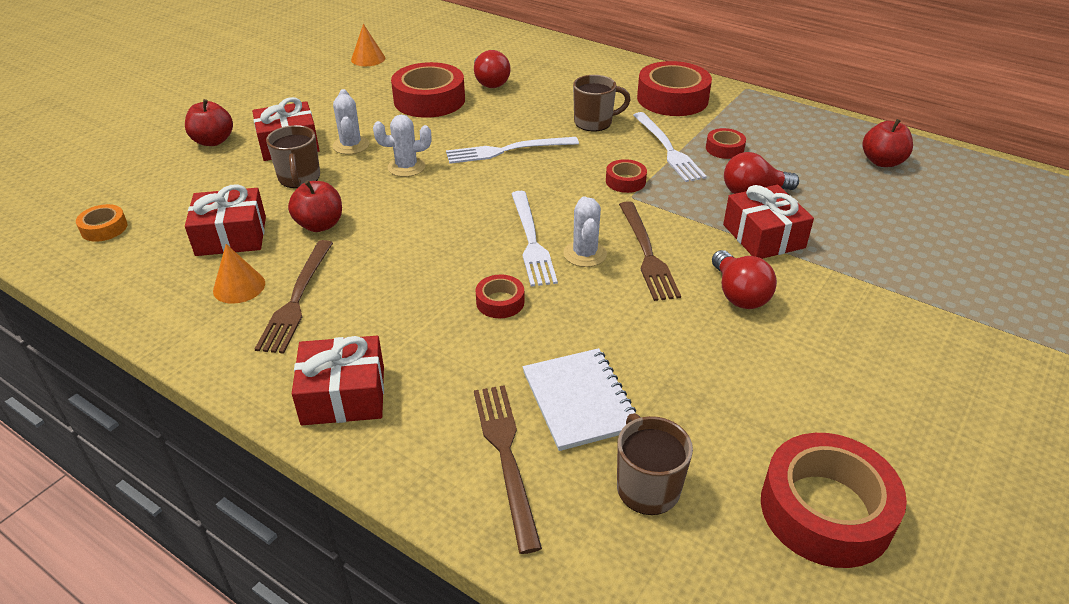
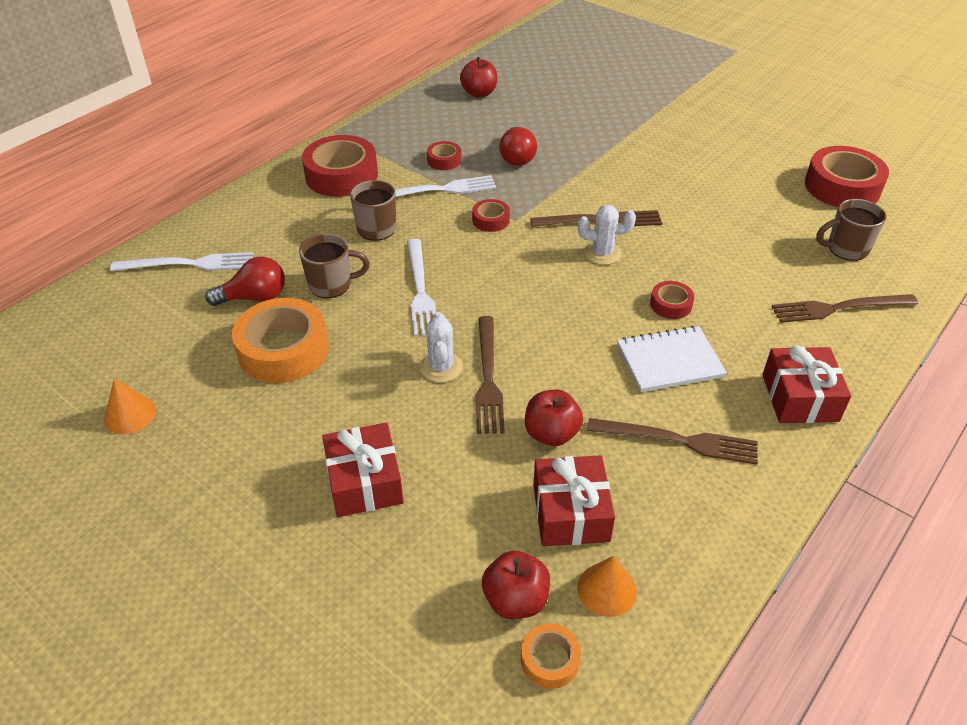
camera: 85 degrees left, 5 degrees up
(213, 141) = (335, 572): red apple -> red apple (515, 600)
(239, 287) = (663, 491): orange cone -> orange cone (606, 589)
(299, 179) = (452, 461): brown mug -> brown mug (331, 285)
(351, 145) = (381, 418): white cactus -> none
(391, 190) = (488, 378): none -> brown fork
(429, 100) = (283, 350): red tape -> orange tape
(531, 241) = (583, 282): white fork -> white fork (189, 264)
(579, 400) = (777, 270): white notebook -> white notebook (669, 361)
(738, 294) = (651, 185): red light bulb -> none
(763, 236) = (578, 163): red gift -> none

